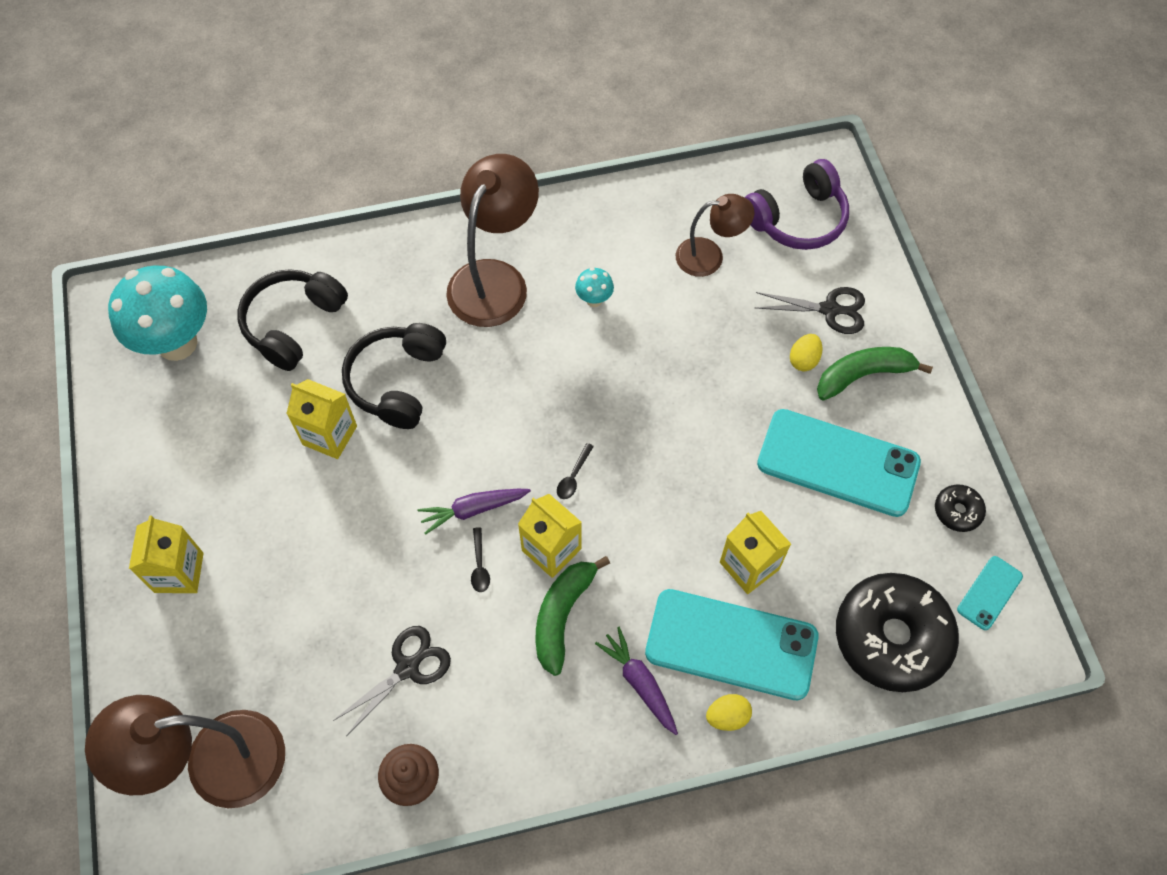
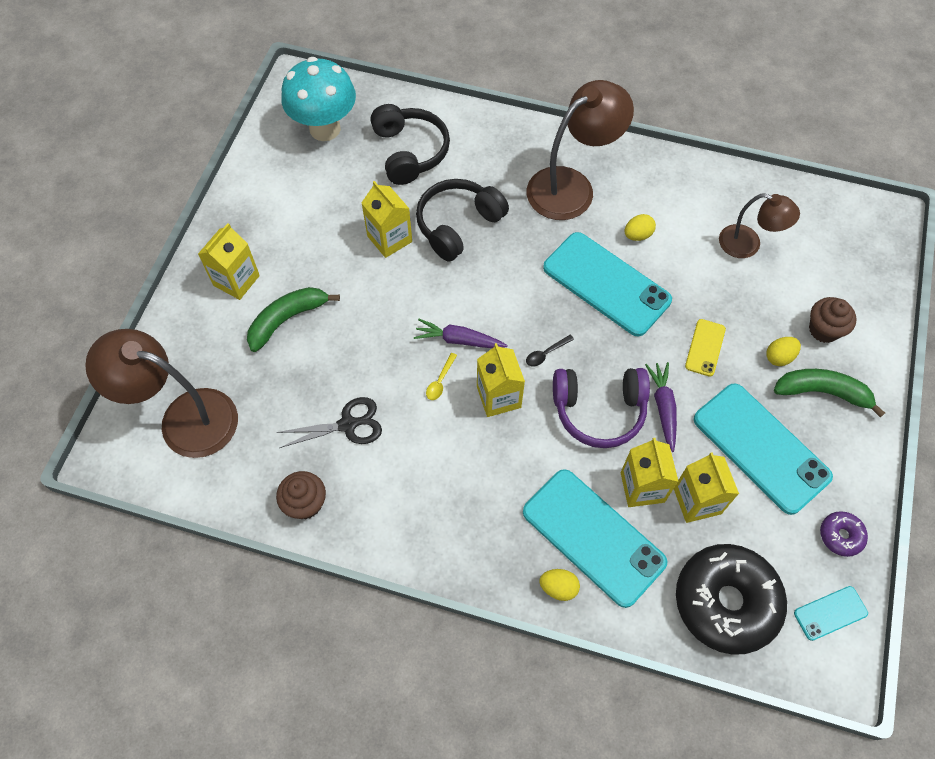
camera: 30 degrees right, 0 degrees up
(293, 324) = (409, 152): black headphones -> black headphones turned 105 degrees clockwise
(479, 566) = (440, 381): black spoon -> yellow spoon
(562, 615) = (478, 447): green banana -> green banana (287, 319)
(592, 369) = (606, 284): none -> turquoise phone
(594, 300) = (637, 235): turquoise mushroom -> yellow egg
(639, 682) = (506, 526): purple carrot -> purple carrot (663, 407)
(728, 387) = (705, 347): none -> yellow phone
(798, 219) = (838, 249): purple headphones -> purple headphones (599, 410)
(809, 550) = (697, 501): none -> yellow carton
(829, 310) = (824, 329): black scissors -> brown cupcake
(957, 511) = (840, 536): black donut -> purple donut

